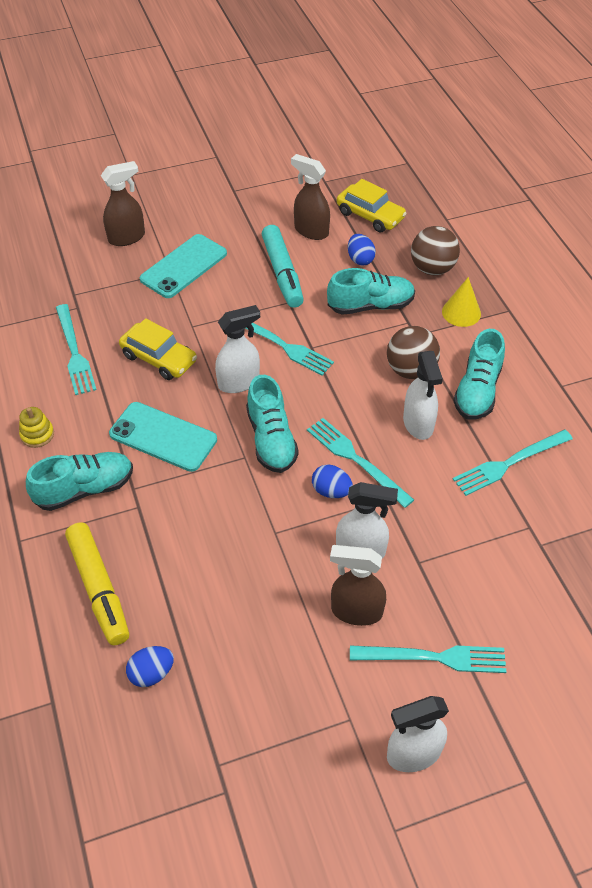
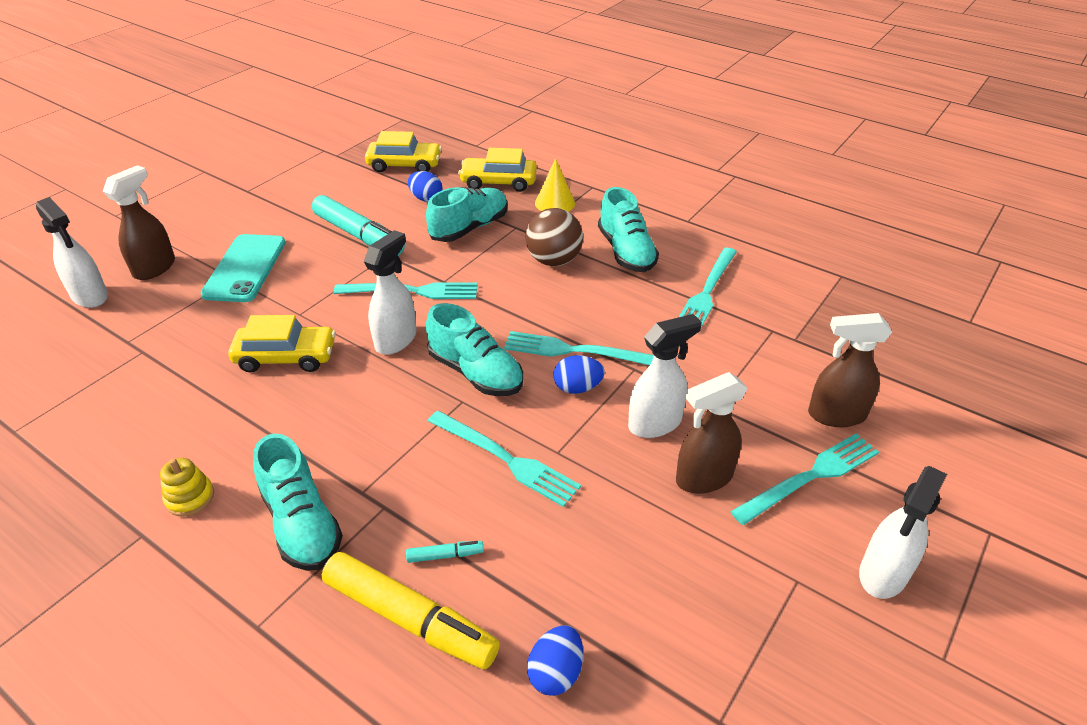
camera: 35 degrees left, 10 degrees down
(74, 352) = (173, 394): turquoise fork -> turquoise fork (505, 459)
(85, 489) = (301, 523): turquoise shoe -> turquoise shoe turned 120 degrees clockwise
(148, 561) = (445, 555): none -> turquoise marker
(163, 437) = (354, 425): turquoise phone -> none
(311, 231) = (357, 194): brown spray bottle -> brown spray bottle (835, 415)
(418, 424) = (602, 297): white spray bottle -> white spray bottle (90, 296)
(432, 268) = (498, 182): brown ball -> yellow car

